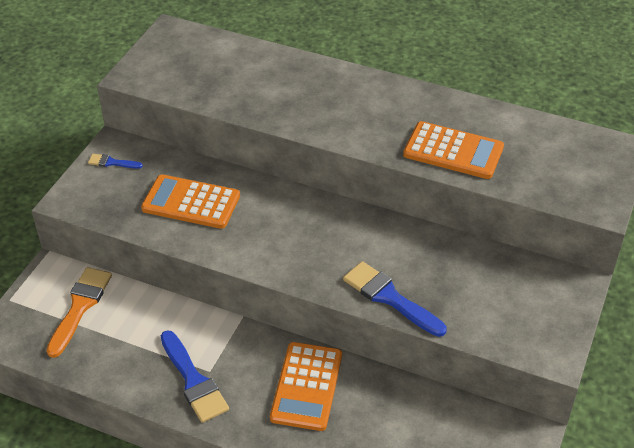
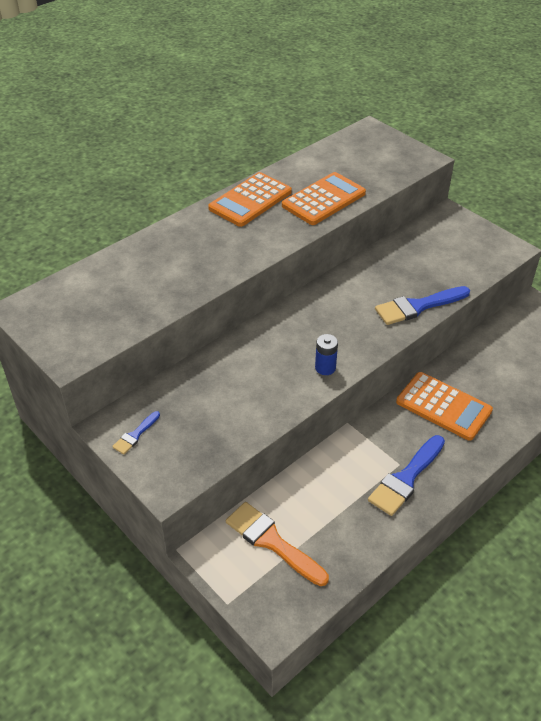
camera: 65 degrees left, 0 degrees up
(191, 202) = (234, 391): orange calculator -> orange calculator (250, 200)
(193, 381) = (406, 478): blue brush -> blue brush turned 135 degrees clockwise
(255, 253) = (325, 368): none -> blue battery

